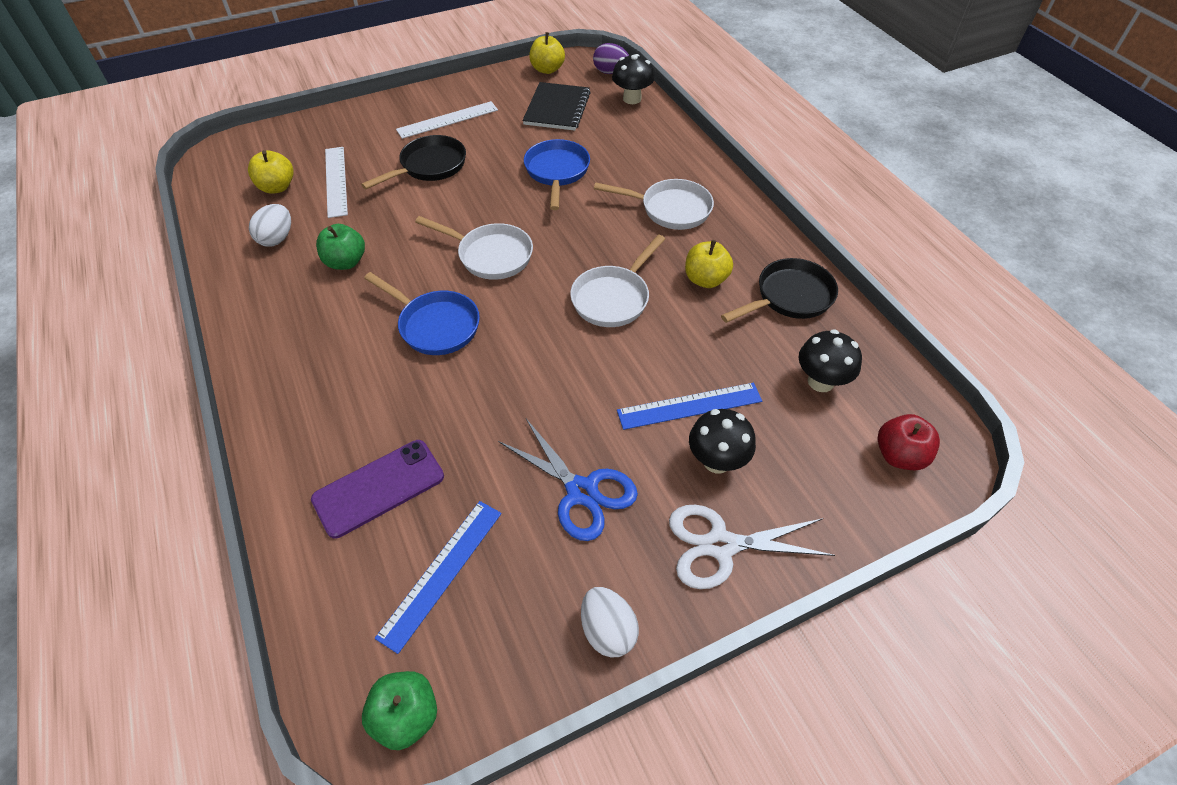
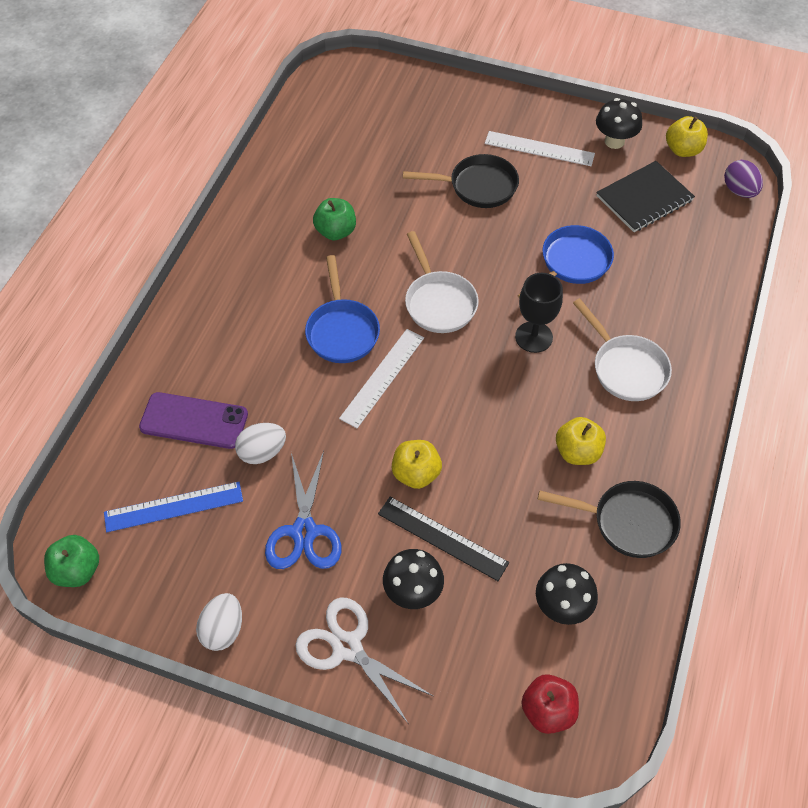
camera: 45 degrees right, 5 degrees up
(277, 187) = (352, 129): yellow apple -> yellow apple (416, 473)
(277, 238) = (311, 177): white egg -> white egg (262, 452)
(336, 181) = (397, 152): white ruler -> white ruler (382, 377)
(587, 232) = (533, 337): none -> black goblet
(613, 298) = (488, 409): white pan -> none
(632, 99) = (725, 233): black mushroom -> black mushroom (614, 141)
(689, 406) = (442, 538): blue ruler -> black ruler

